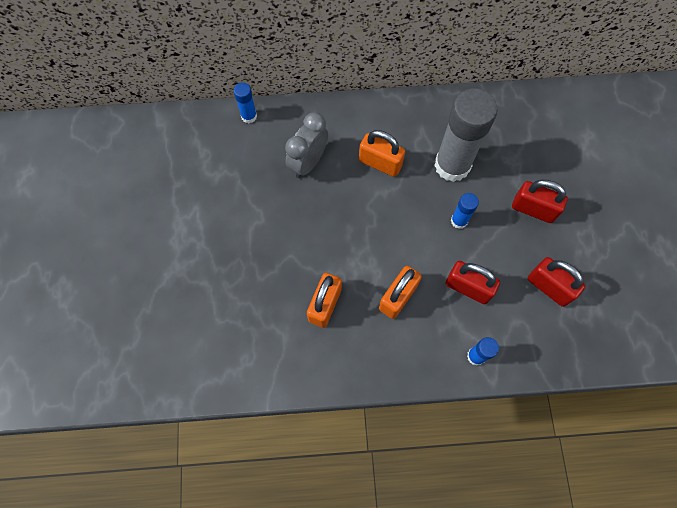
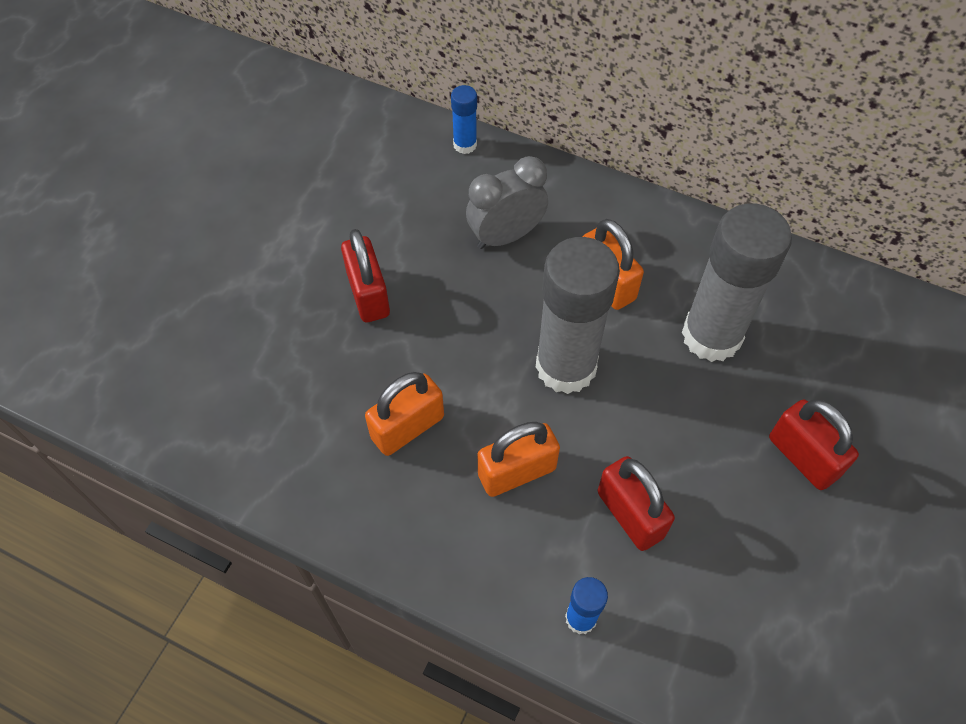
camera: 30 degrees right, 10 degrees down
(387, 224) = (566, 367): none -> grey glue stick
(459, 221) = (674, 415): blue glue stick -> none
(549, 287) = (760, 582): red padlock -> red padlock (368, 294)

